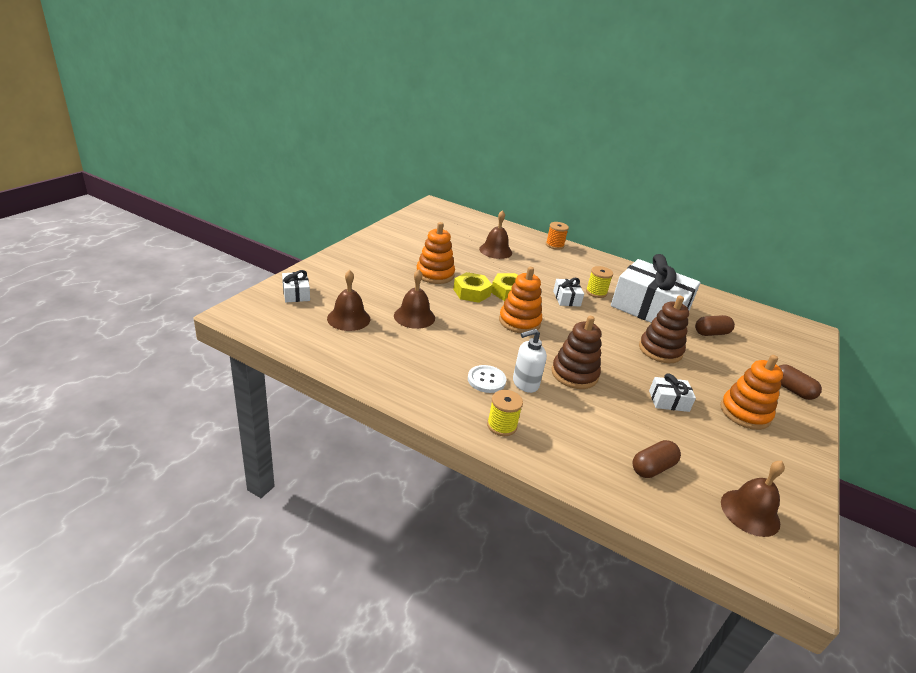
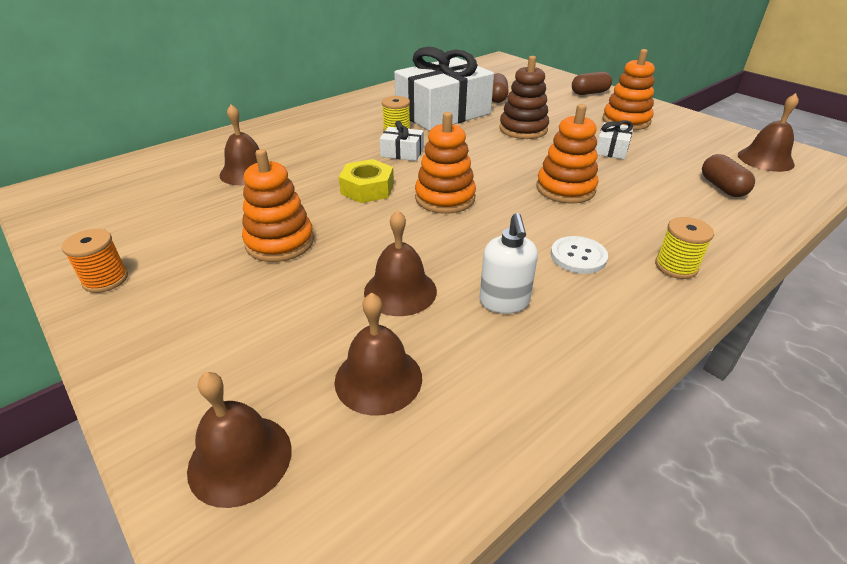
camera: 65 degrees left, 5 degrees up
(296, 294) = (240, 459): white gift -> brown bell
(471, 292) = (353, 219): yellow nut -> none
(525, 383) = (585, 227): white soap dispenser -> white soap dispenser (504, 302)
(554, 245) = (267, 127): orange spool -> orange spool (105, 279)
(574, 374) = (565, 189): brown stacking toy -> orange stacking toy

